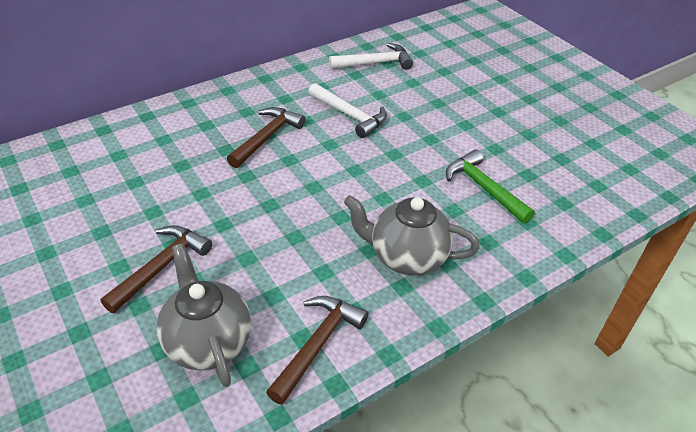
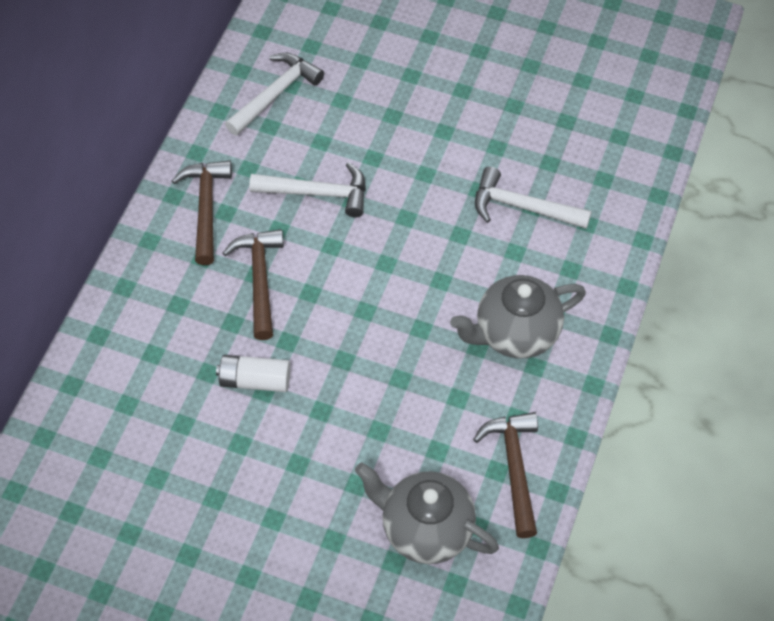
camera: 35 degrees left, 15 degrees up
(161, 267) = (312, 492): brown hammer -> brown hammer (206, 208)
(203, 184) = (255, 380): none -> white battery
(484, 188) = (522, 207): green hammer -> white hammer

